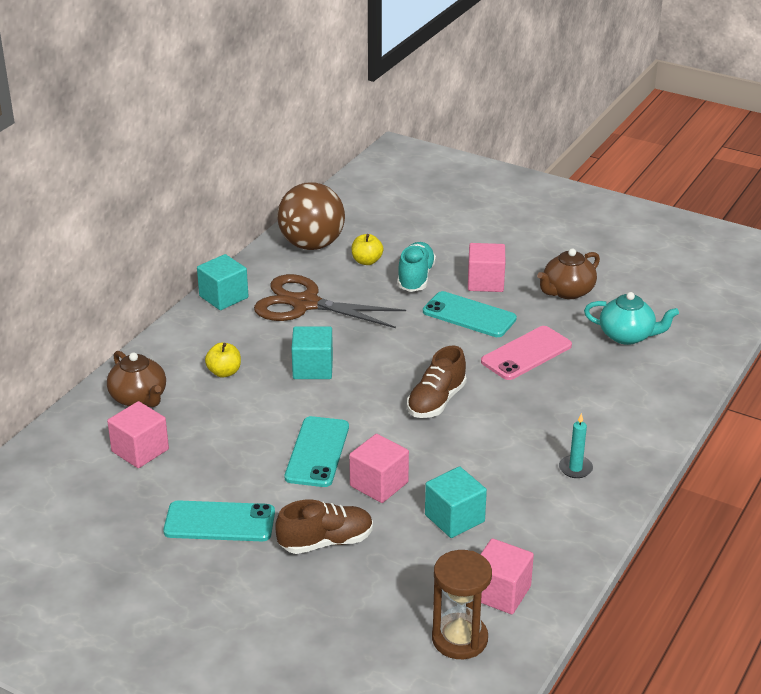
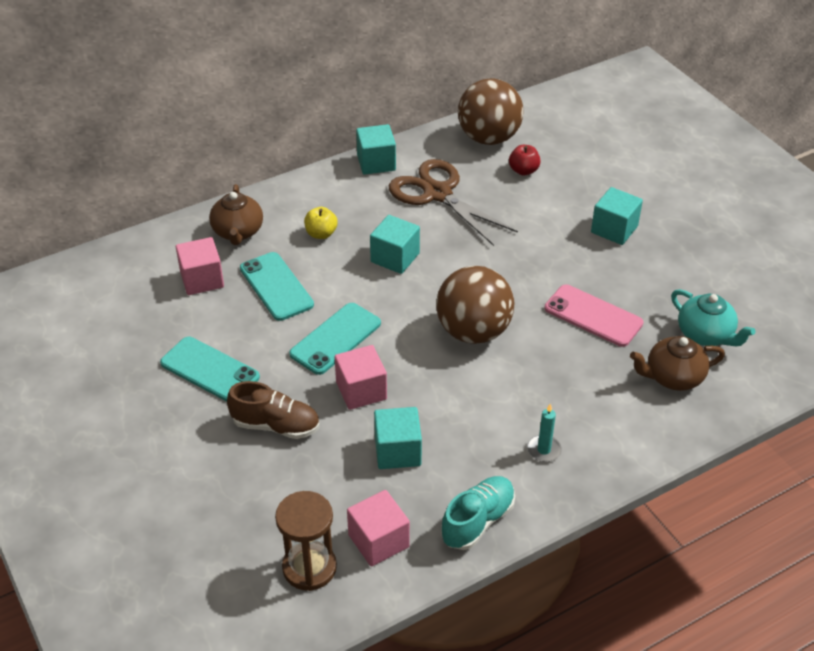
camera: 30 degrees right, 10 degrees up
(367, 261) = (523, 170): yellow apple -> red apple
(415, 278) = (553, 202): turquoise shoe -> turquoise shoe (478, 521)
(436, 401) = (473, 331): brown shoe -> brown ball
(469, 315) = (572, 257): turquoise phone -> turquoise phone (276, 286)
(485, 282) = (614, 229): pink cube -> turquoise cube
(526, 353) = (593, 316): pink phone -> pink phone turned 45 degrees clockwise
(567, 292) = (684, 267): brown teapot -> brown teapot (673, 377)

